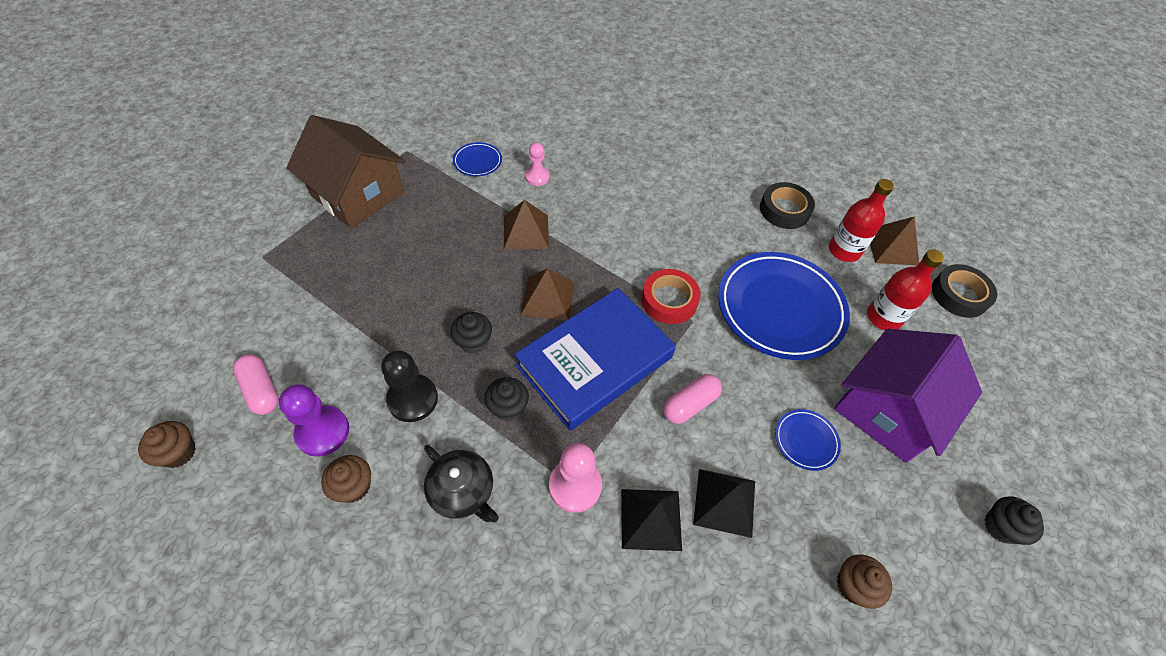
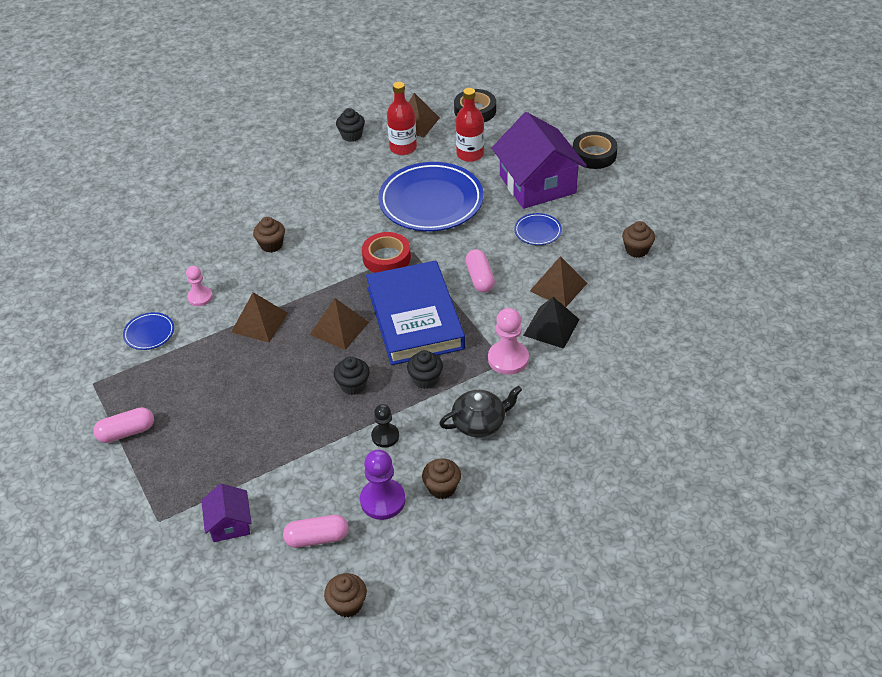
camera: 60 degrees left, 10 degrees down
(268, 310) = (230, 523): none -> purple house
(358, 194) = (126, 432): brown house -> pink capsule
(412, 399) = (385, 436): black pawn -> black pawn, size x0.64
(632, 200) = (271, 245): none -> brown cupcake
(724, 502) = (558, 287): black pyramid -> brown pyramid
(784, 210) = (344, 162): black tape -> black tape (594, 155)
(1000, 527) = (633, 173): black cupcake -> black cupcake (351, 135)

